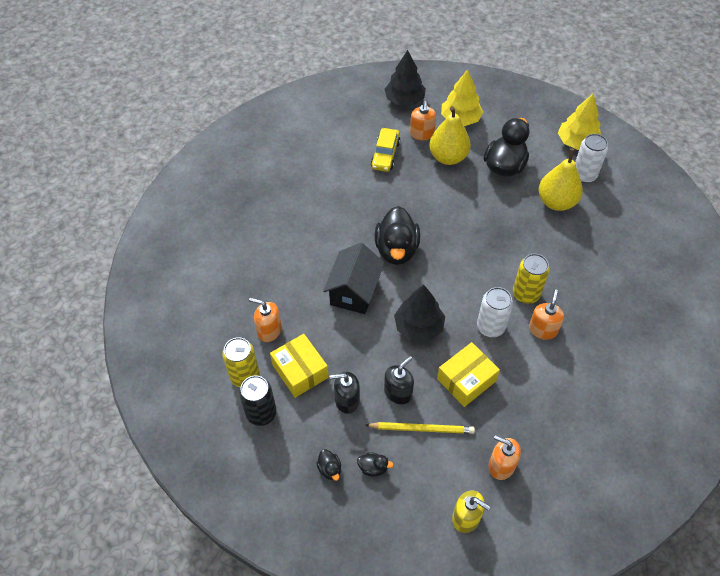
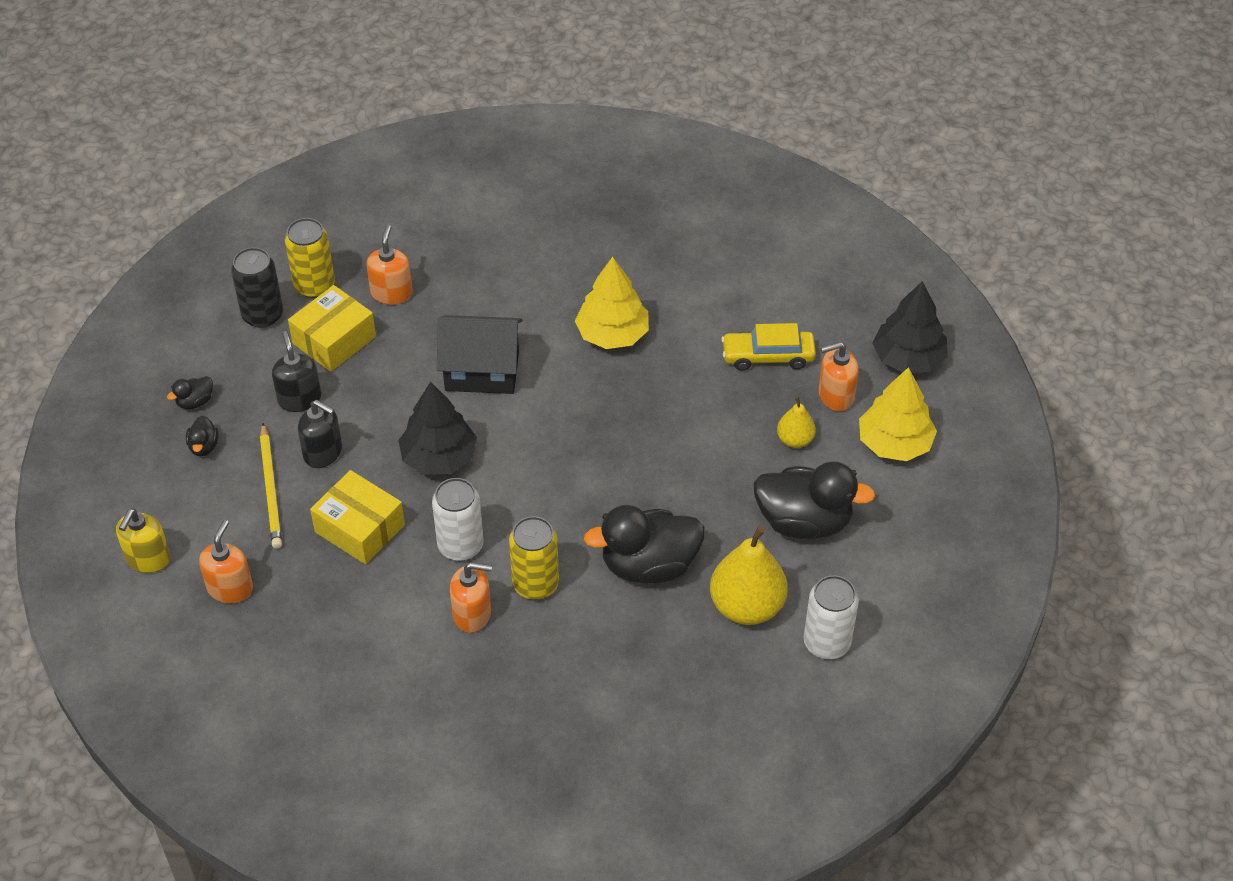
camera: 75 degrees right, 5 degrees down
(396, 250) = (574, 406): black duck -> black duck (649, 565)
(448, 157) = (795, 440): yellow pear -> yellow pear, size x0.53
(577, 142) = (906, 624): yellow tree -> yellow tree (612, 334)

